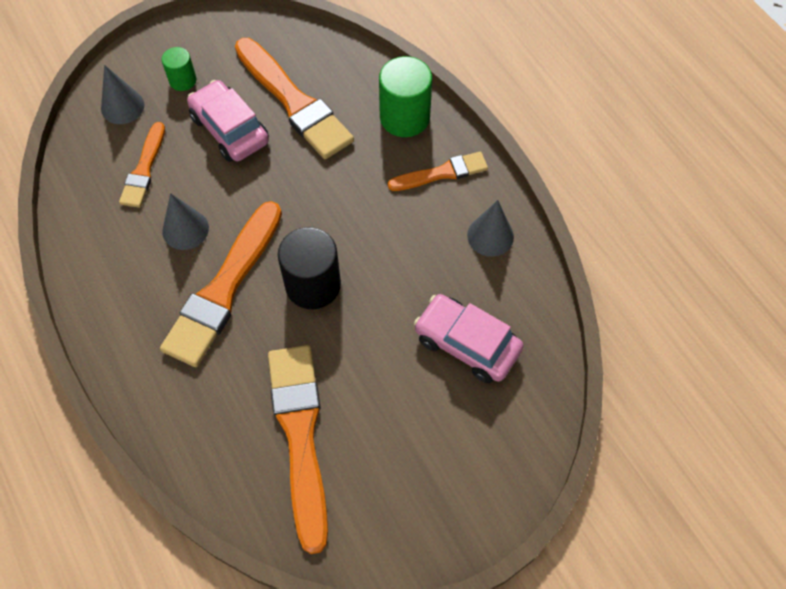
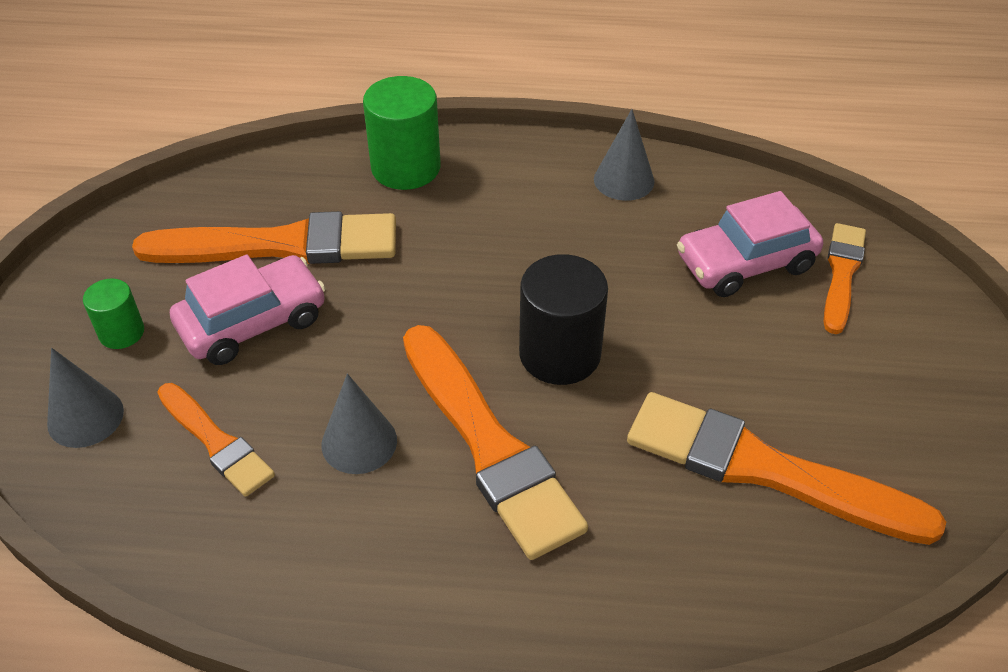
camera: 55 degrees left, 15 degrees down
(230, 129) = (253, 322): pink car -> pink car turned 150 degrees clockwise
(442, 173) = (509, 176): orange brush -> orange brush (842, 274)

